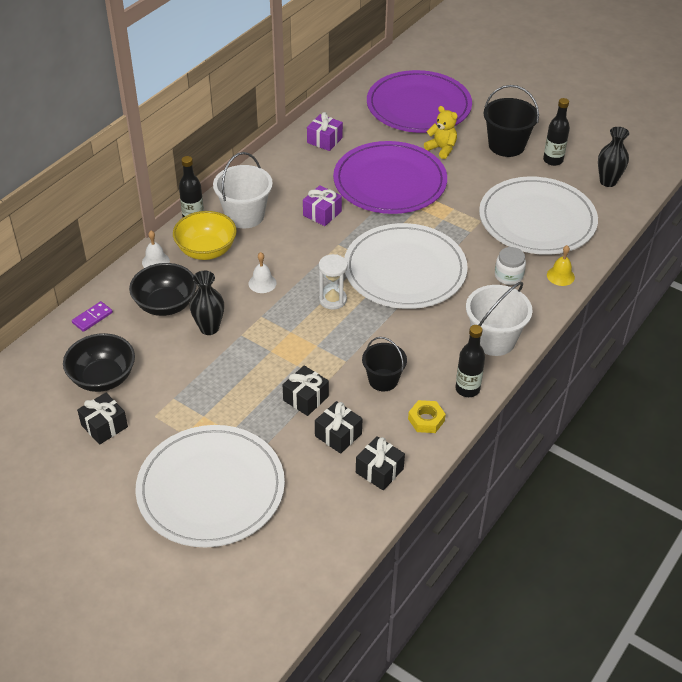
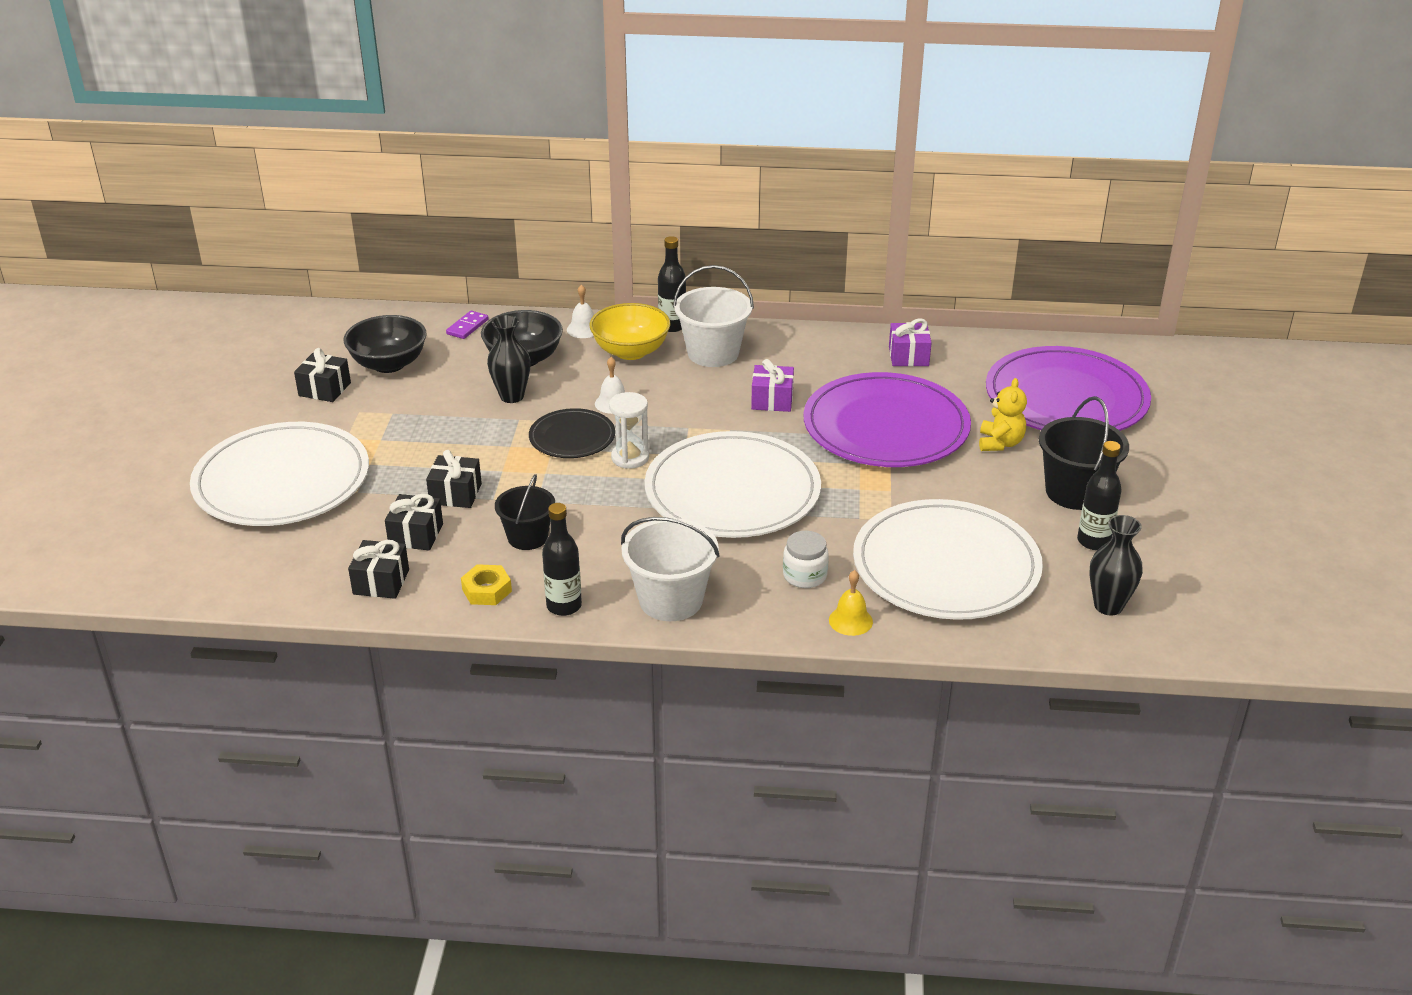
camera: 60 degrees right, 10 degrees down
(92, 318) = (467, 327): purple domino -> purple domino turned 75 degrees counterclockwise
(286, 317) = (572, 437): none -> black plate

